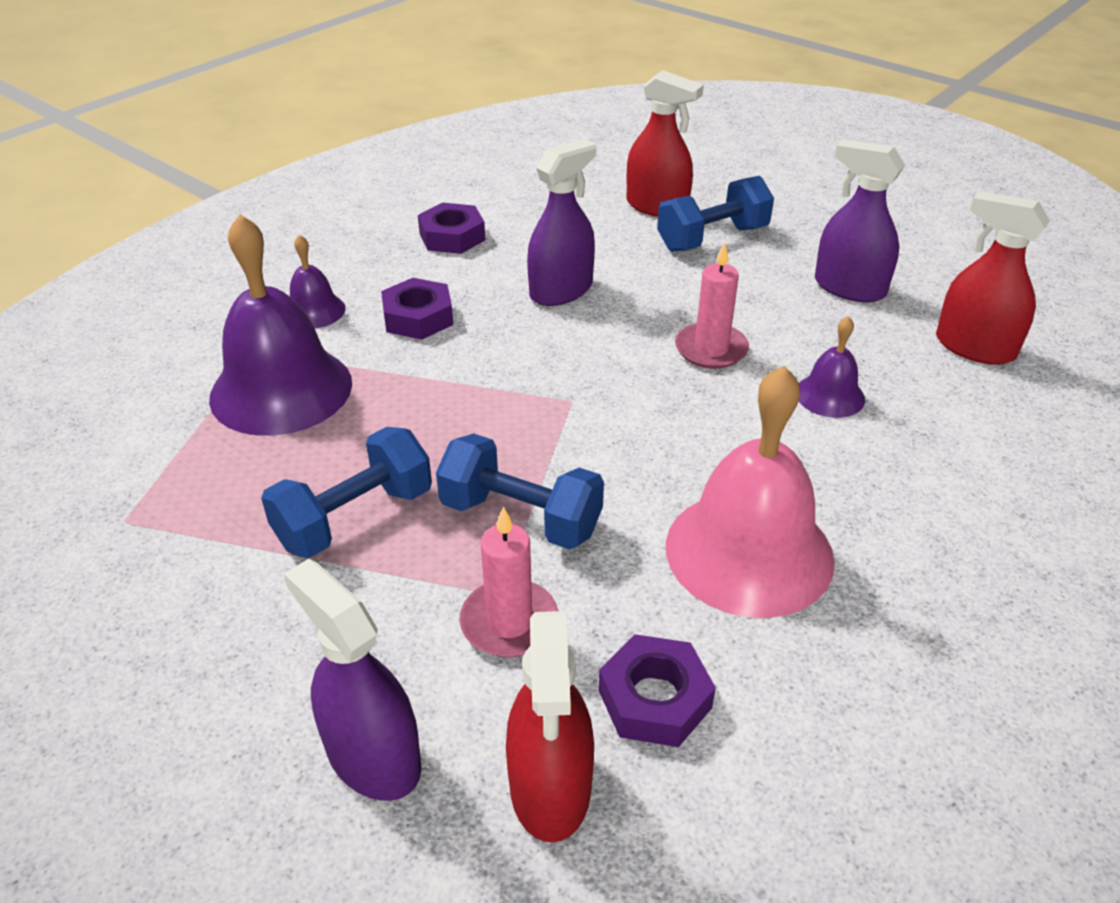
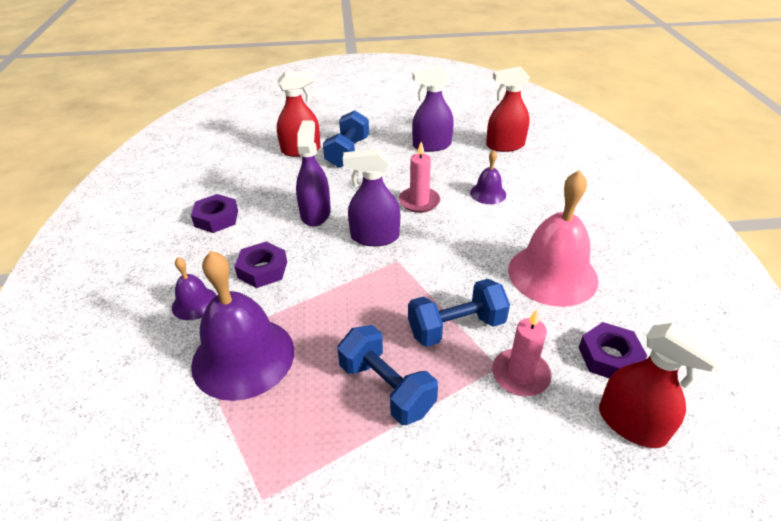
camera: 45 degrees left, 0 degrees up
(354, 518) = (386, 388): blue dumbbell -> blue dumbbell turned 45 degrees counterclockwise
(373, 756) = (561, 481): purple spray bottle -> purple spray bottle (374, 237)

